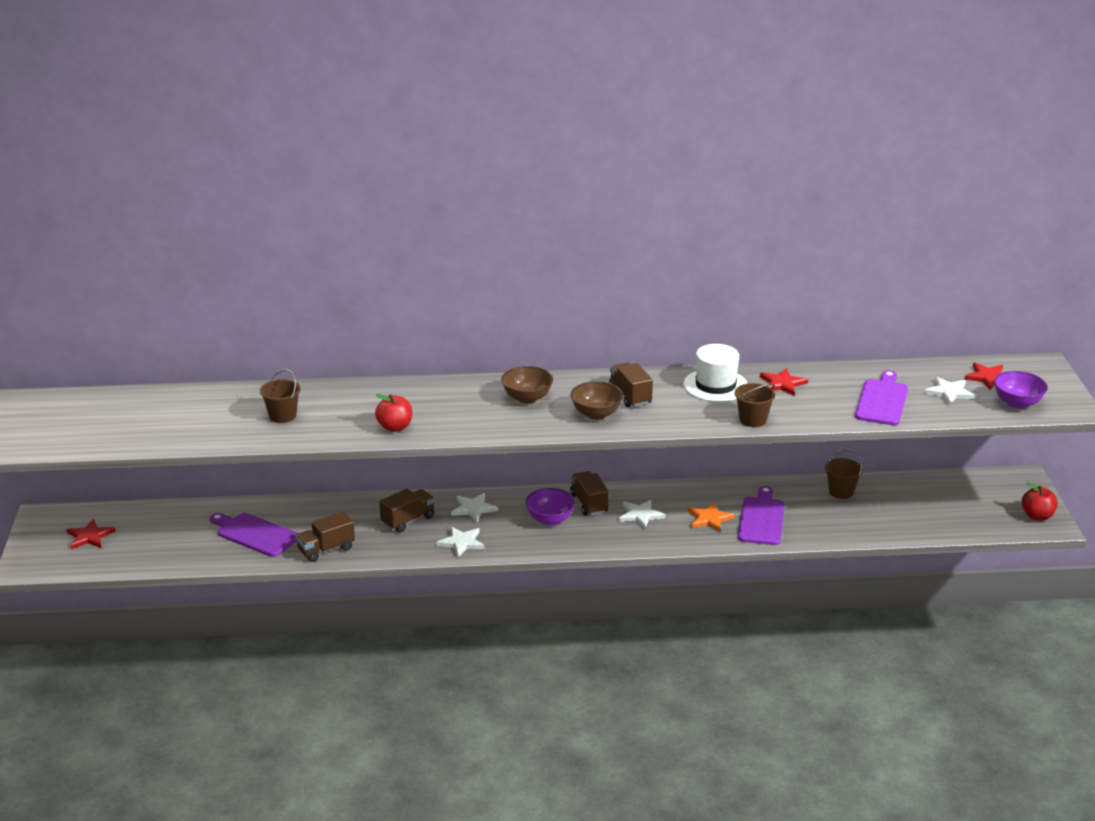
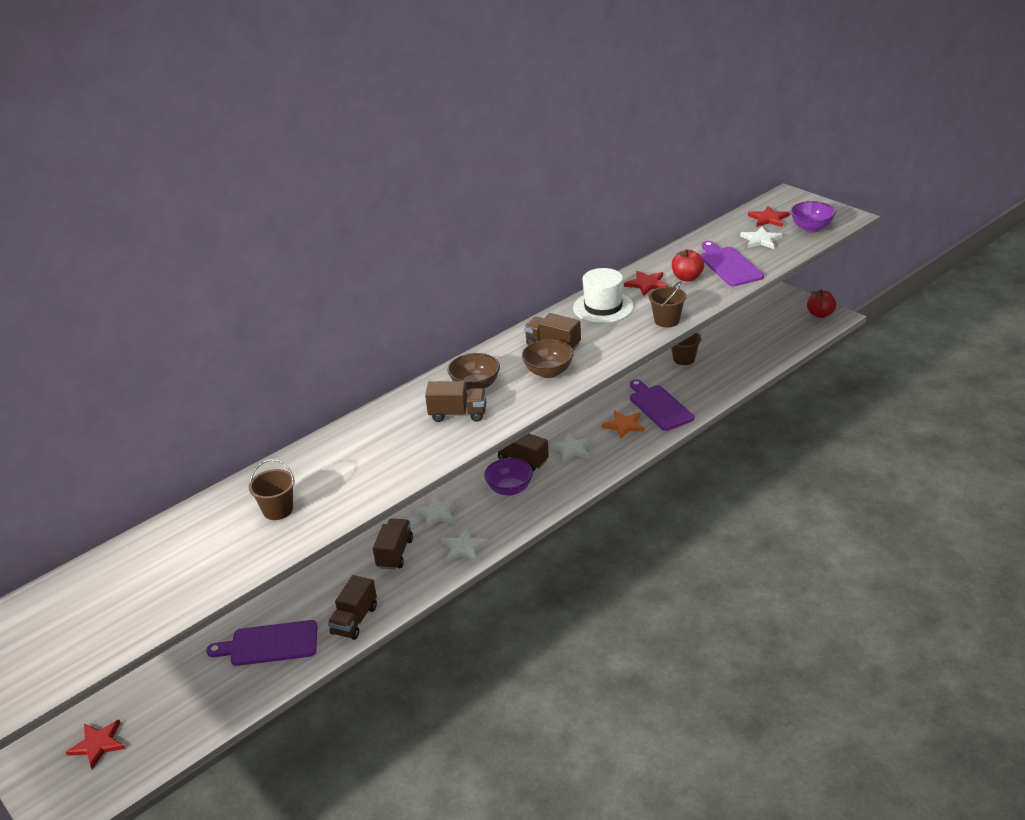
camera: 35 degrees left, 5 degrees up
(395, 427) = (398, 467): red apple -> red apple (687, 278)
(486, 412) = (458, 414): none -> brown truck

